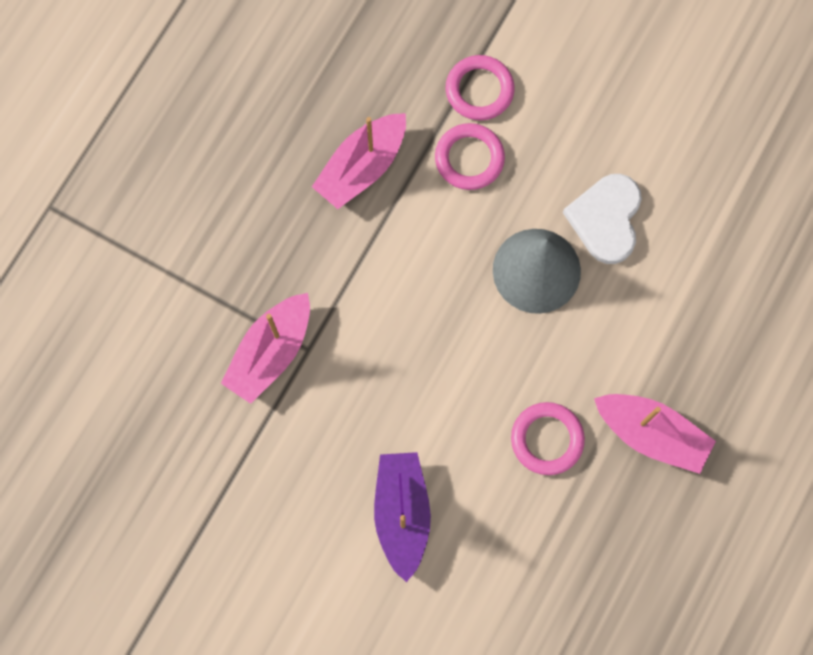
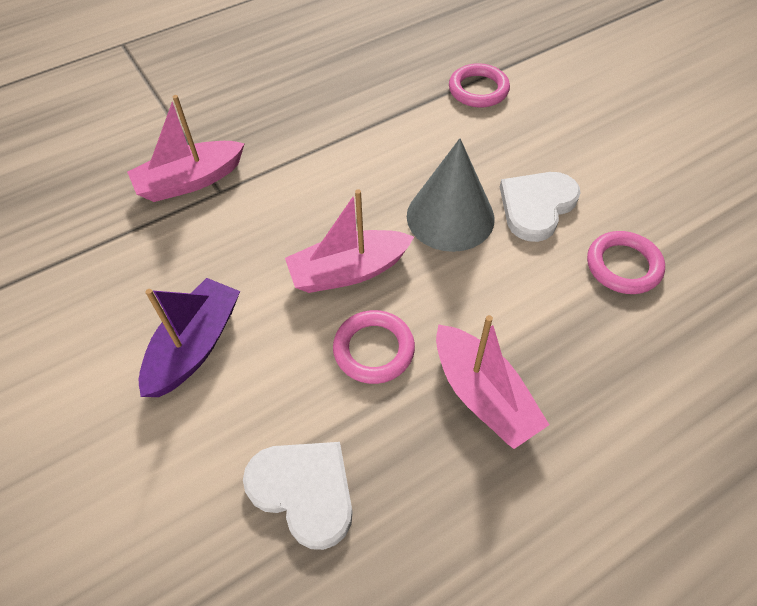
camera: 30 degrees right, 20 degrees down
(362, 167) = (353, 100): pink boat -> pink boat (348, 271)
(469, 158) = (442, 125): pink ring -> pink ring (623, 266)
(564, 579) = (304, 491): none -> white heart

